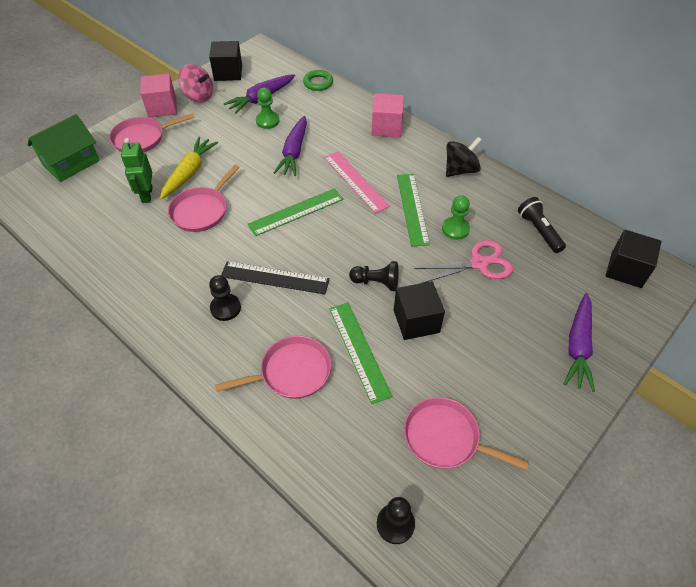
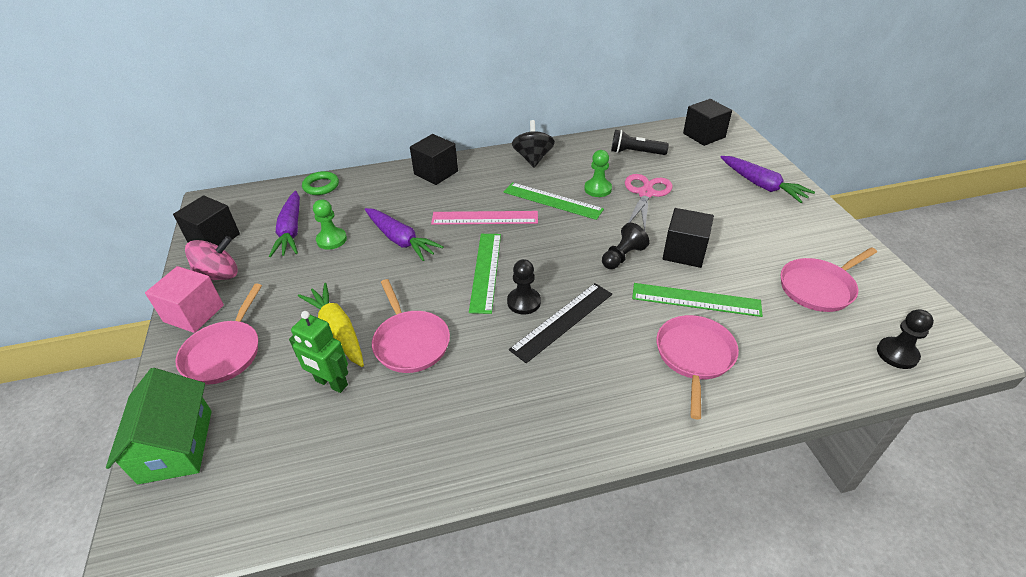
camera: 55 degrees left, 10 degrees down
(225, 308) = (574, 376): black pawn -> black pawn (524, 302)
(387, 127) = (436, 173): pink cube -> black cube

